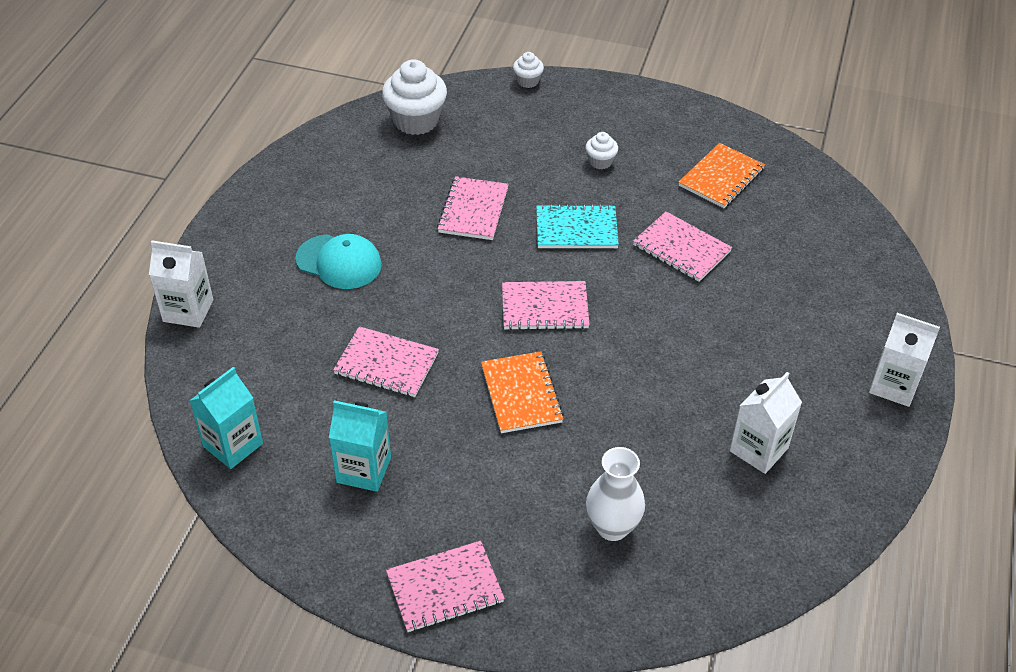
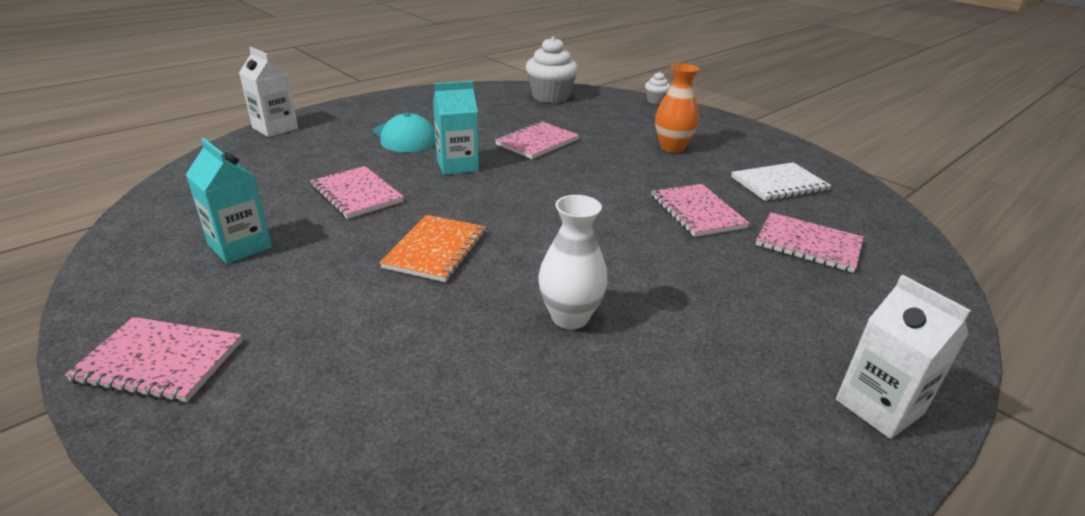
camera: 30 degrees right, 15 degrees down
(233, 445) = (182, 196): turquoise carton -> turquoise carton (457, 165)
(544, 307) = (527, 206): pink notebook -> pink notebook (808, 244)
(576, 229) = (609, 174): turquoise notebook -> none
(600, 162) = (672, 147): white cupcake -> orange vase
(612, 527) = (385, 390): white vase -> white vase (570, 317)
(721, 177) = (779, 184): orange notebook -> white notebook
(759, 449) = (635, 394): white carton -> none

